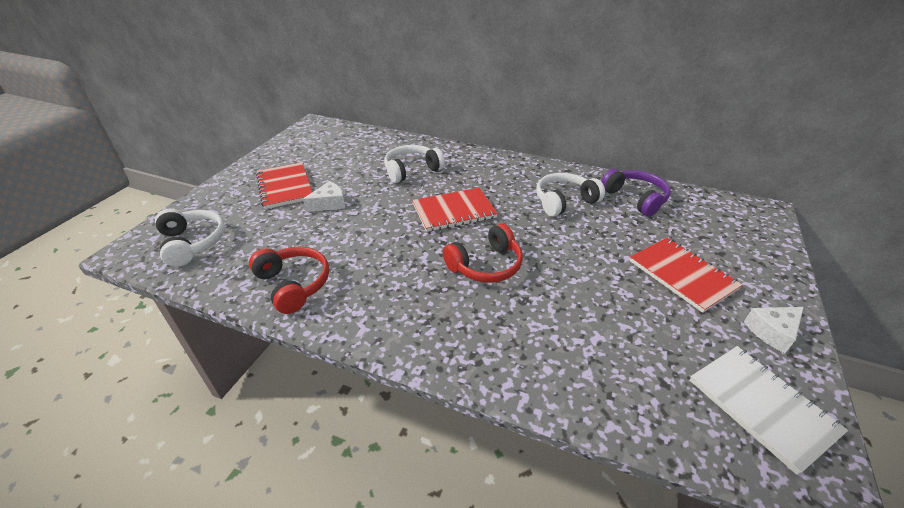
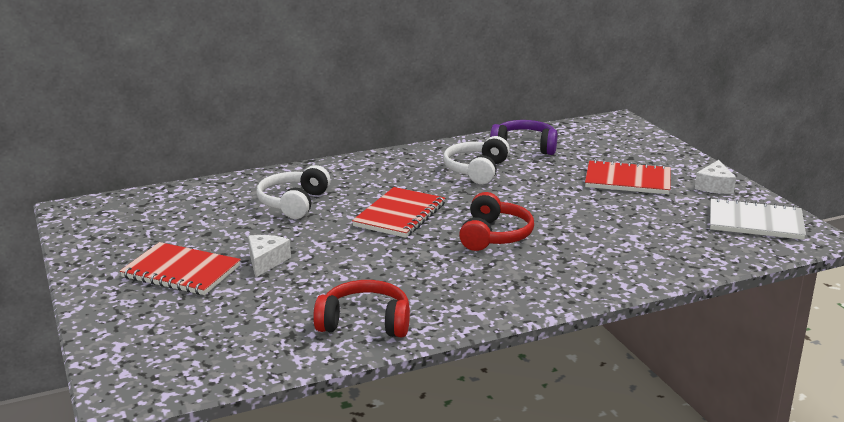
camera: 45 degrees left, 15 degrees down
(192, 243) = (186, 353): white headphones -> none

